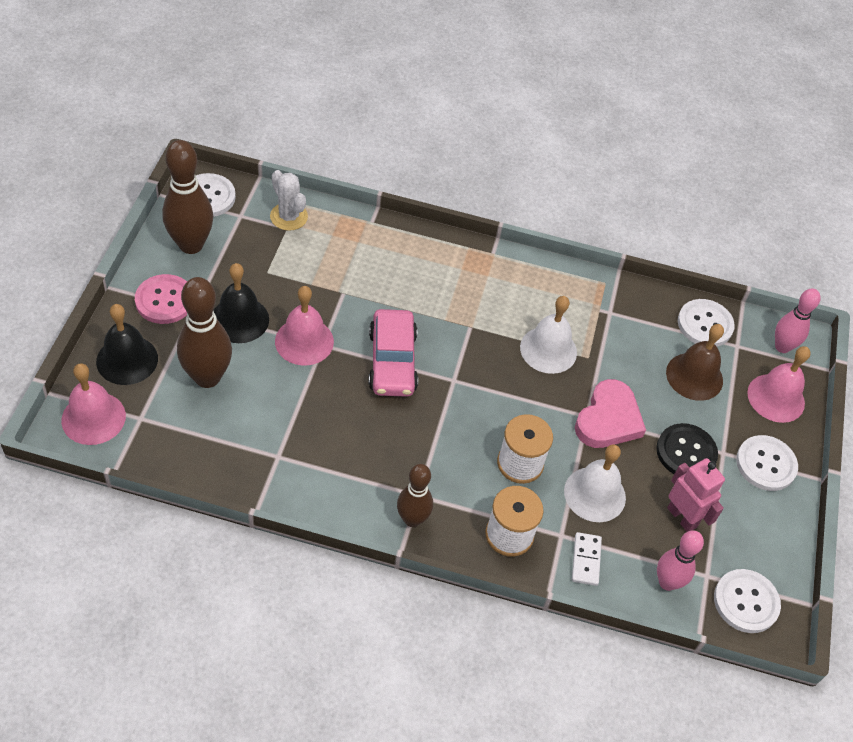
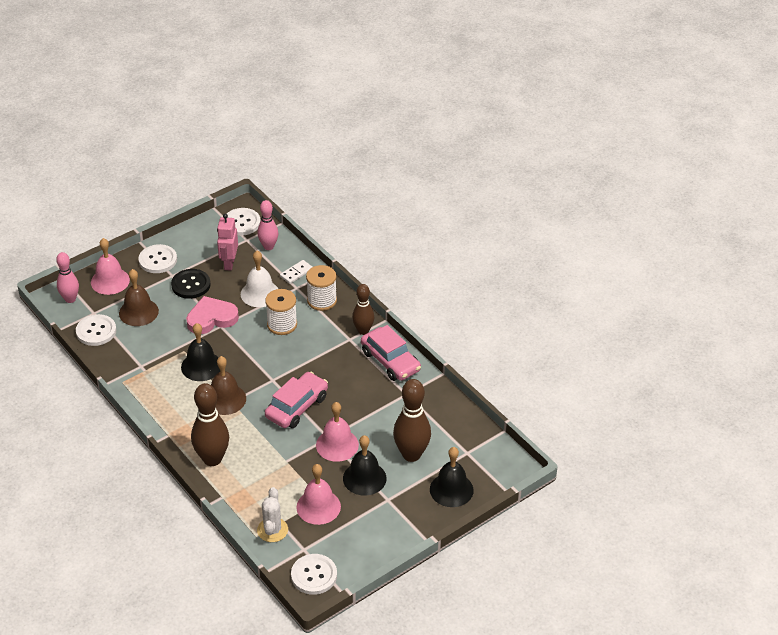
camera: 135 degrees left, 10 degrees down
(93, 418) = (494, 466): pink bell -> pink bell (318, 507)
(165, 300) = (401, 515): pink button -> none
(191, 245) = (354, 545): brown bowling pin -> brown bowling pin (212, 459)
(337, 493) = (390, 361): none -> pink car
(479, 325) = (225, 399): none -> brown bell
(548, 349) = (201, 366): white bell -> black bell

